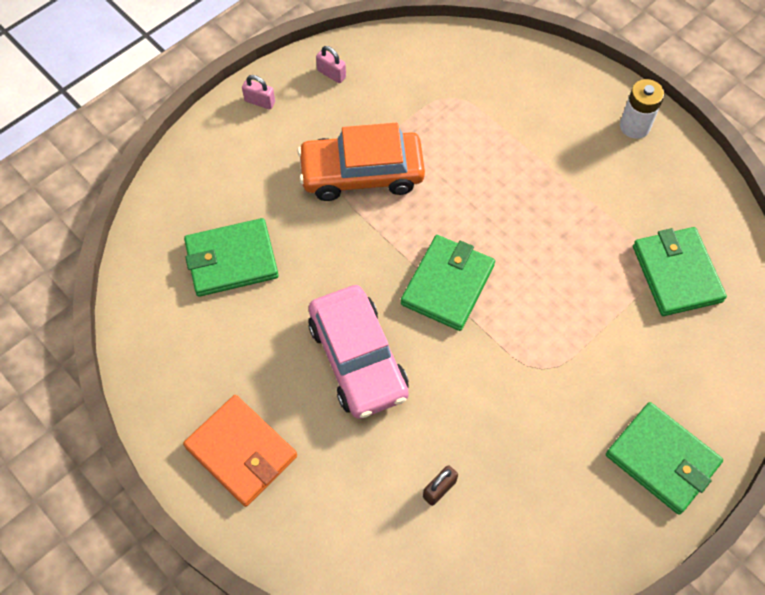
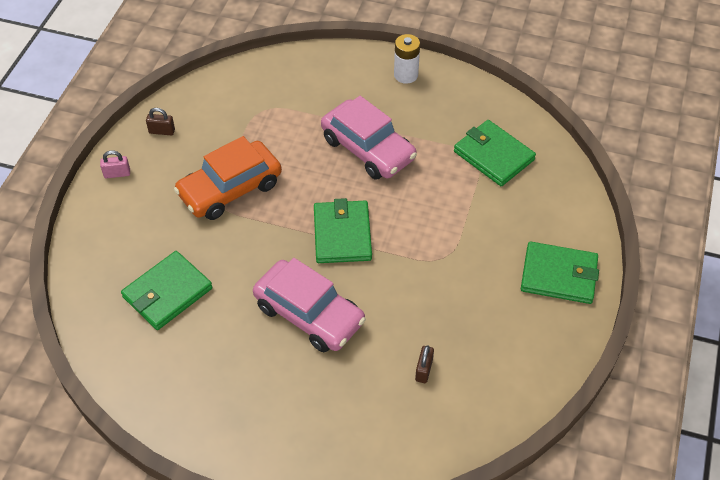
camera: 30 degrees left, 10 degrees down
(241, 452) = (263, 420): orange wallet -> none
(331, 74) = (162, 131): pink padlock -> brown padlock
(537, 197) = (368, 149): none -> pink car

